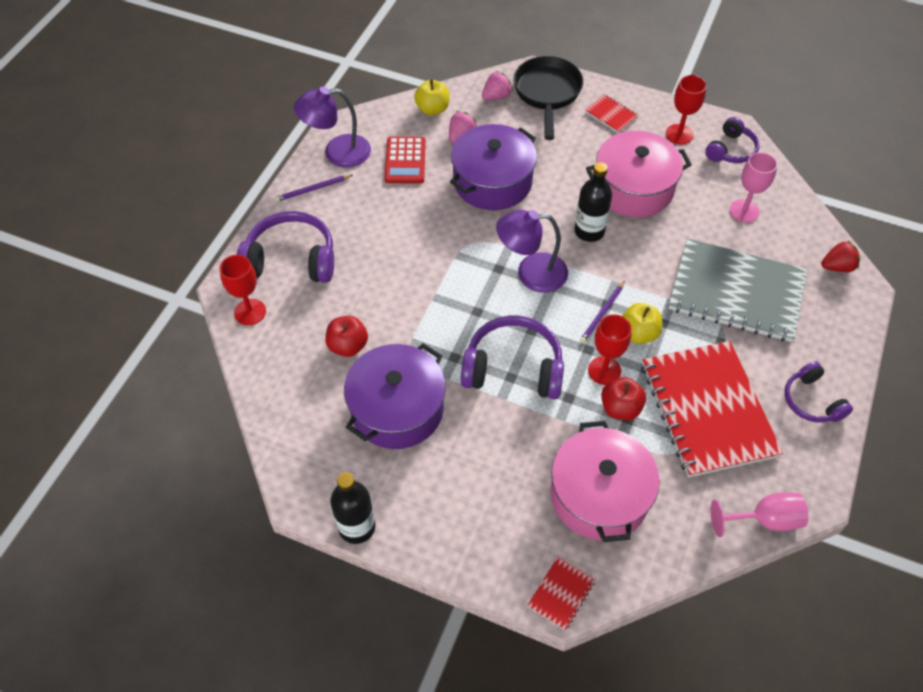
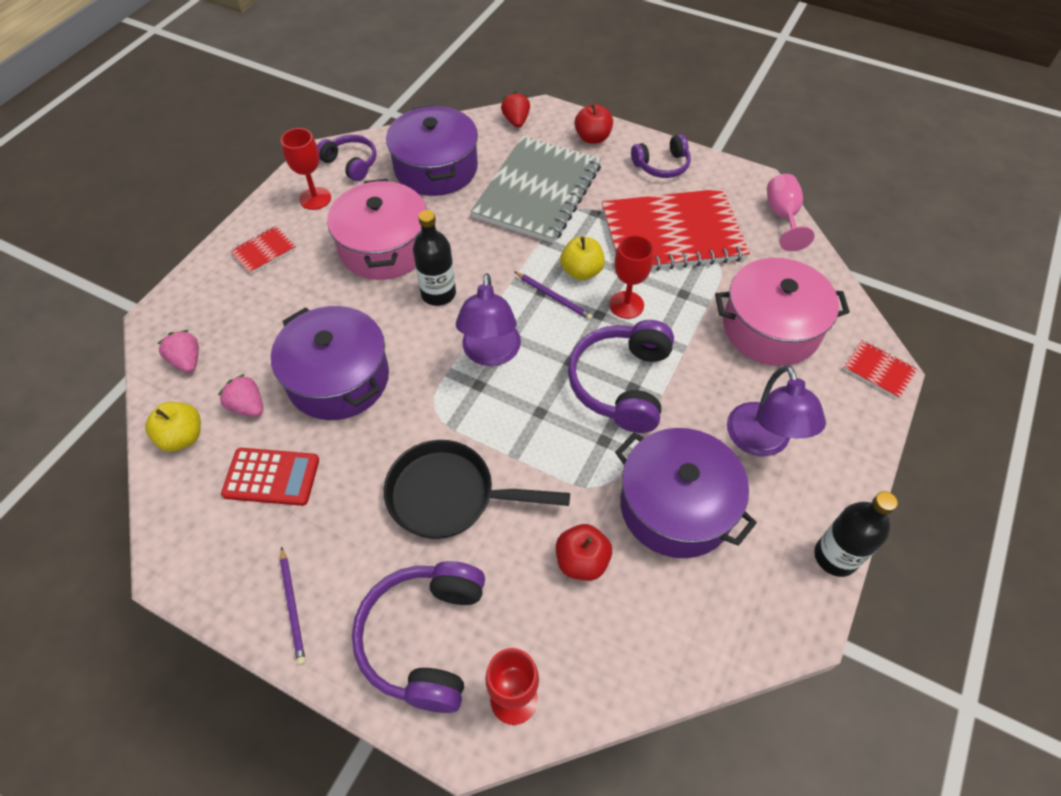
camera: 85 degrees left, 0 degrees up
(337, 152) = (227, 569): purple lamp -> purple lamp (762, 442)
(547, 93) = (204, 307): black pan -> black pan (449, 496)
(620, 408) = (671, 298): red apple -> red apple (592, 138)
(744, 211) = (436, 168): pink goblet -> purple pot

